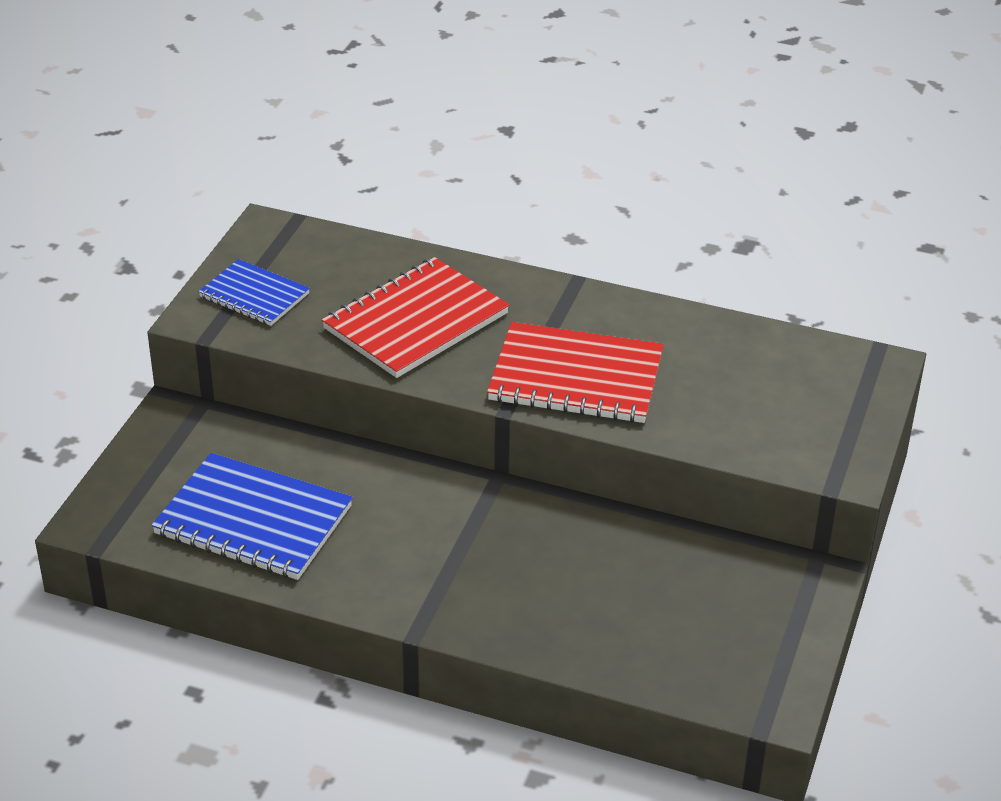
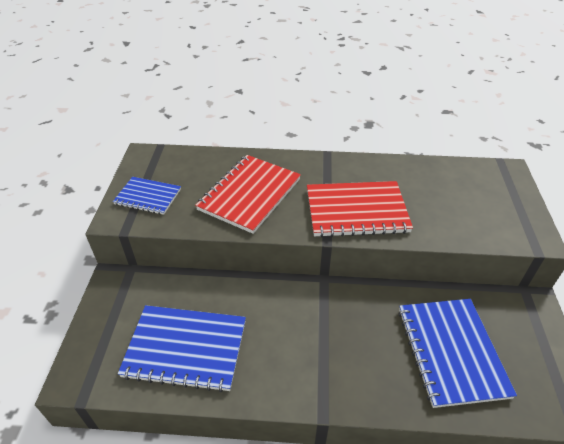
camera: 15 degrees left, 5 degrees up
(642, 606) = (451, 351): none -> blue notebook

